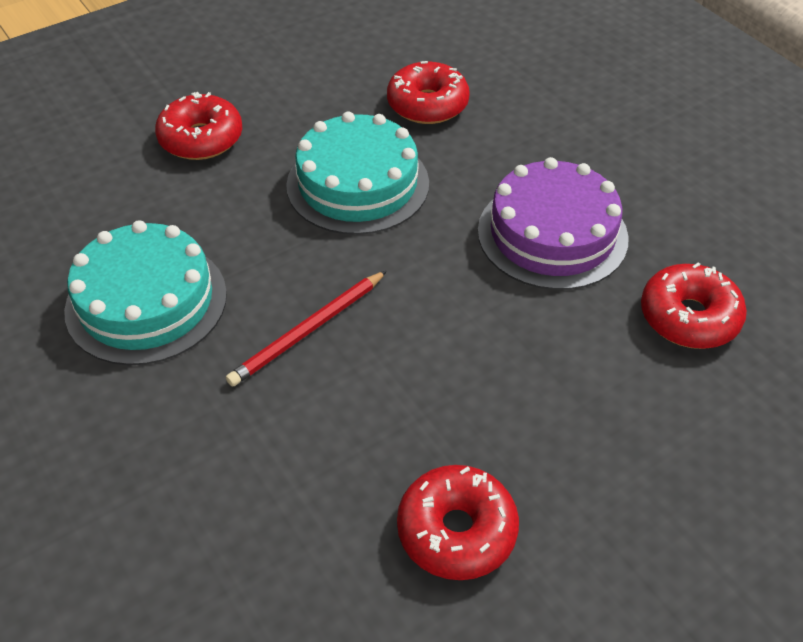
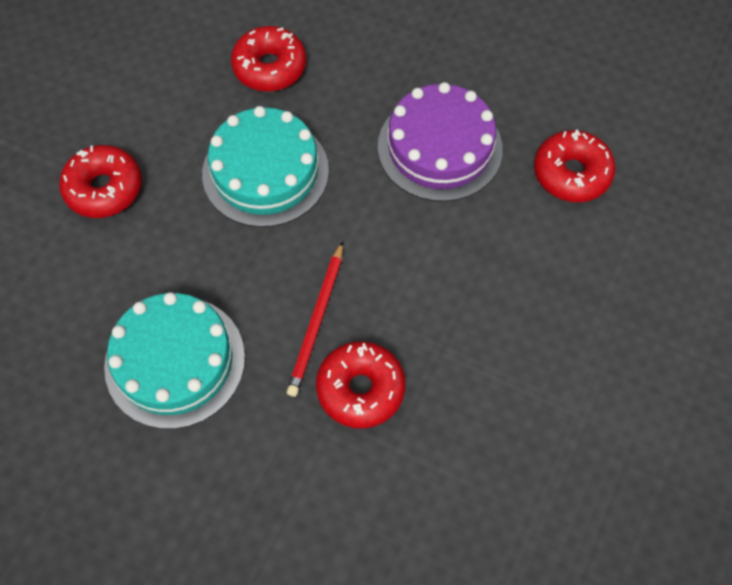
camera: 30 degrees left, 15 degrees up
(456, 531) = (518, 419): red donut -> red donut (360, 389)

